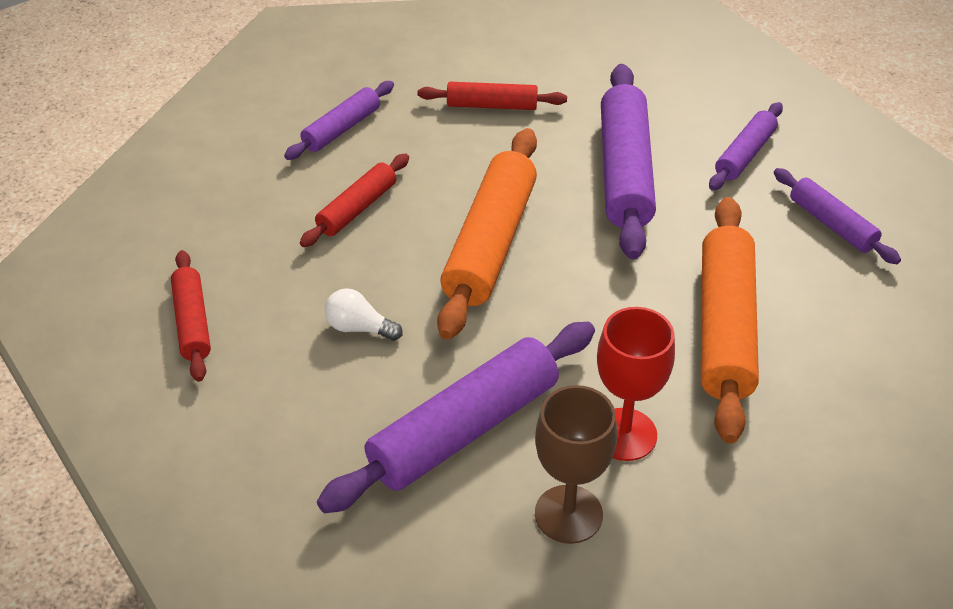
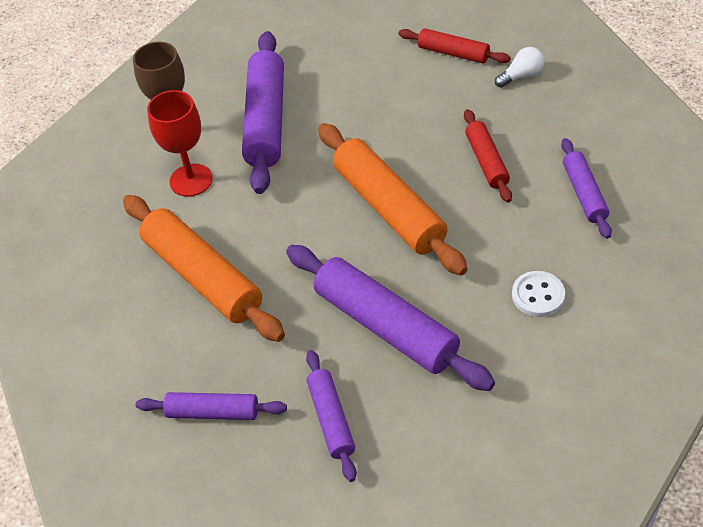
camera: 135 degrees right, 5 degrees up
(359, 328) = (380, 115): white light bulb -> white light bulb (521, 76)
(492, 105) = (538, 295): red rolling pin -> white button

